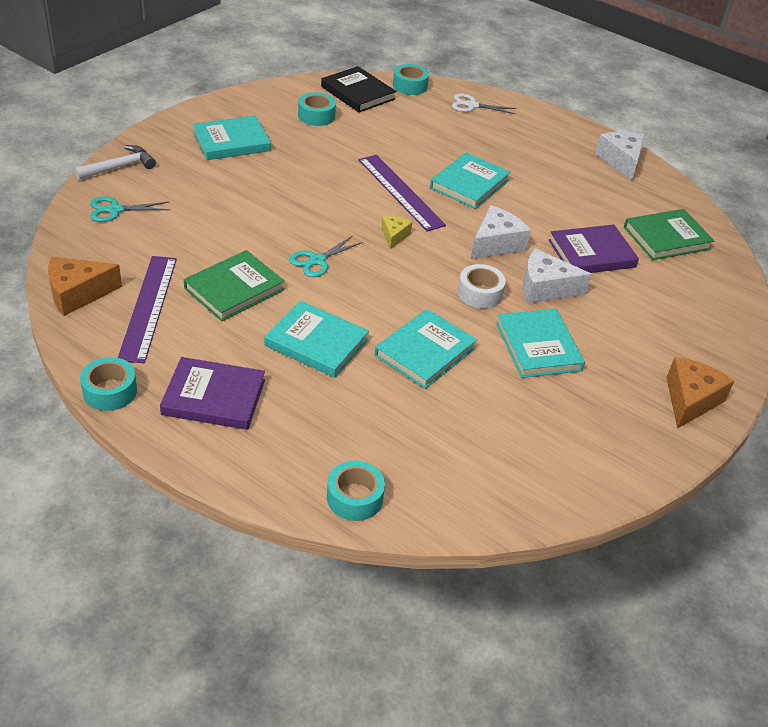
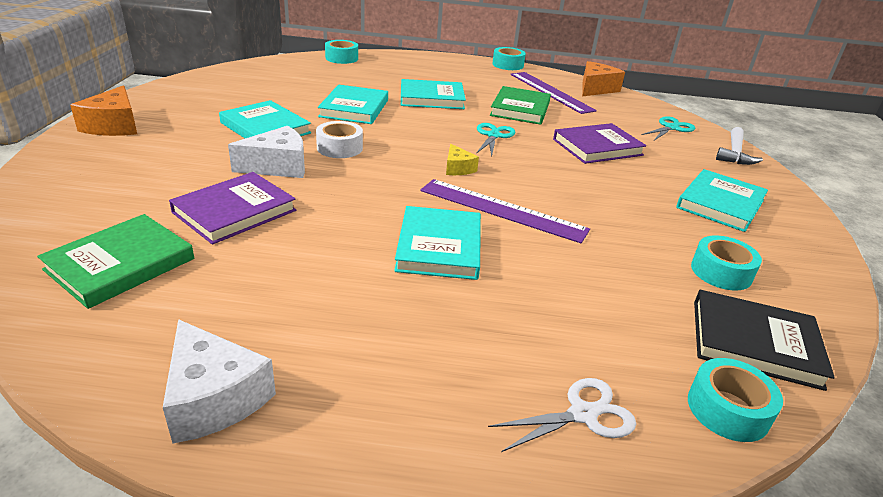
camera: 150 degrees right, 10 degrees down
(214, 397) = (456, 71): purple book -> purple book (597, 147)
(496, 244) = (354, 190): white cheese -> none

